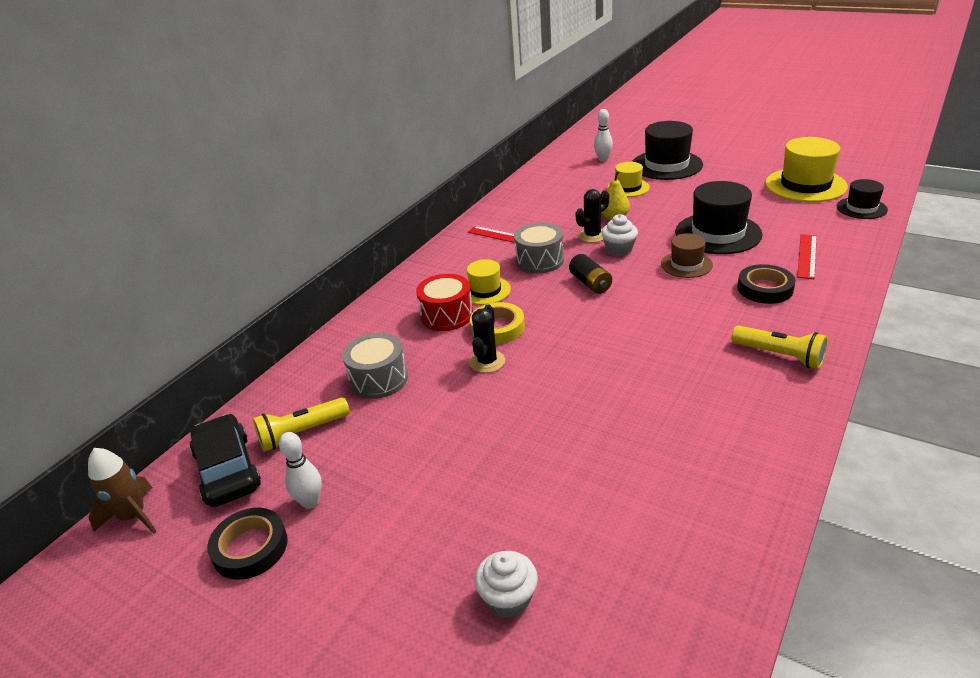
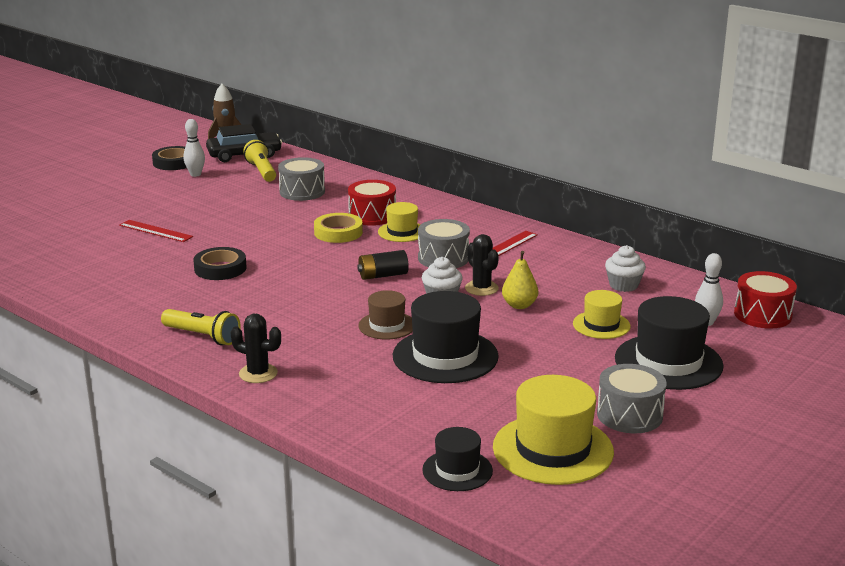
camera: 95 degrees right, 10 degrees down
(487, 362) = (293, 226): black cactus -> black cactus (258, 373)
(508, 598) = (74, 217): white cupcake -> white cupcake (623, 285)
(582, 146) = (762, 315): none -> red drum
(743, 169) = (629, 415): none -> grey drum
(765, 288) = (311, 355): black tape -> black tape (220, 268)
(779, 355) = (202, 336): yellow flashlight -> yellow flashlight turned 105 degrees counterclockwise
(807, 256) = (359, 396): red ruler -> red ruler (155, 231)

